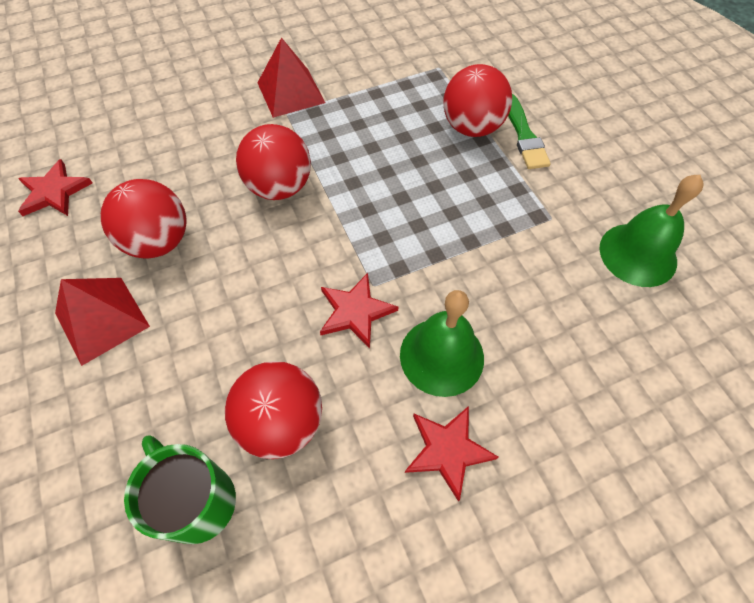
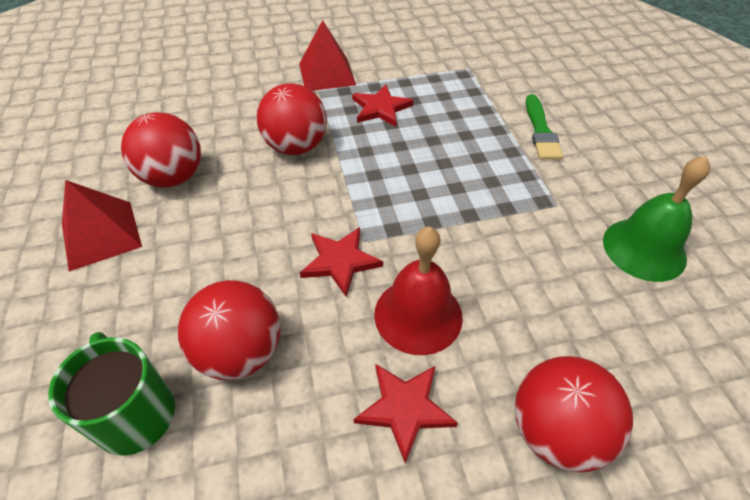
camera: 10 degrees right, 10 degrees down
(54, 192) = (96, 127): red star -> red star (381, 108)
(441, 356) = (418, 315): green bell -> red bell
(472, 127) = (490, 119): red ball -> red ball (556, 431)

